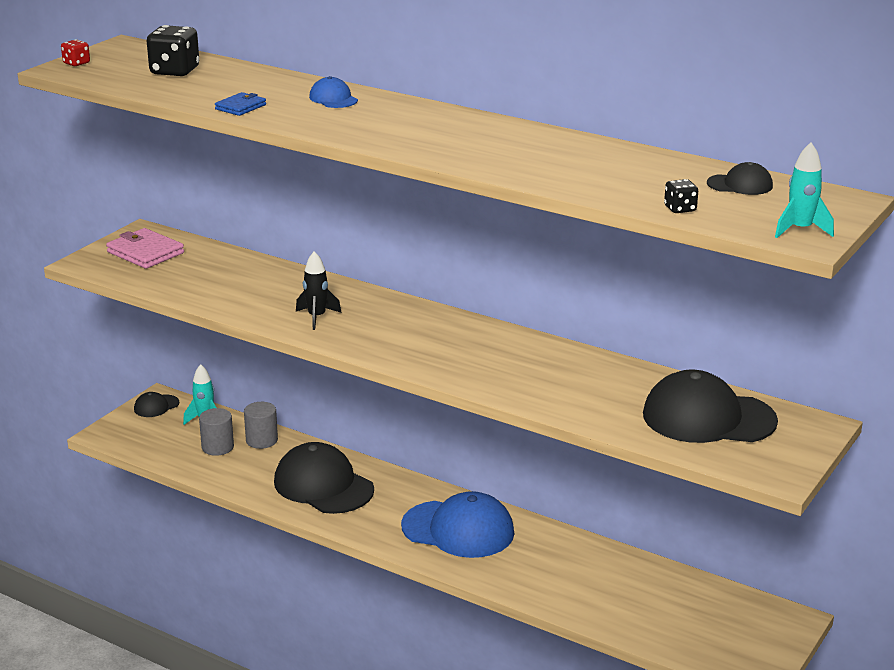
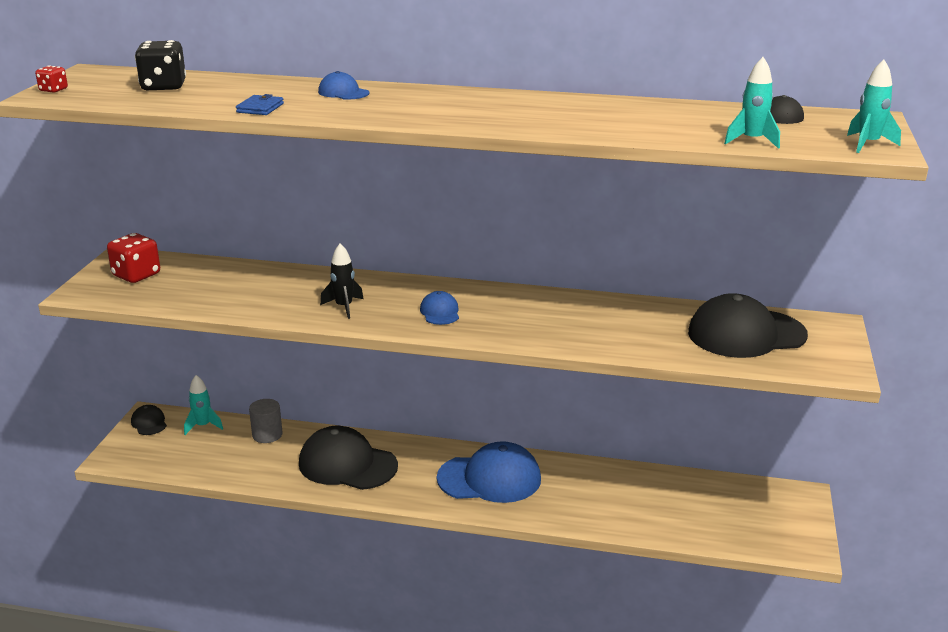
camera: 20 degrees left, 0 degrees up
(145, 252) = (136, 275): pink wallet -> red dice
(156, 406) = (149, 423): black cap -> black cap turned 120 degrees clockwise
(217, 447) = (229, 449): grey cylinder -> none
(406, 339) = (440, 312): none -> blue cap
(680, 209) = (752, 141): black dice -> turquoise rocket

